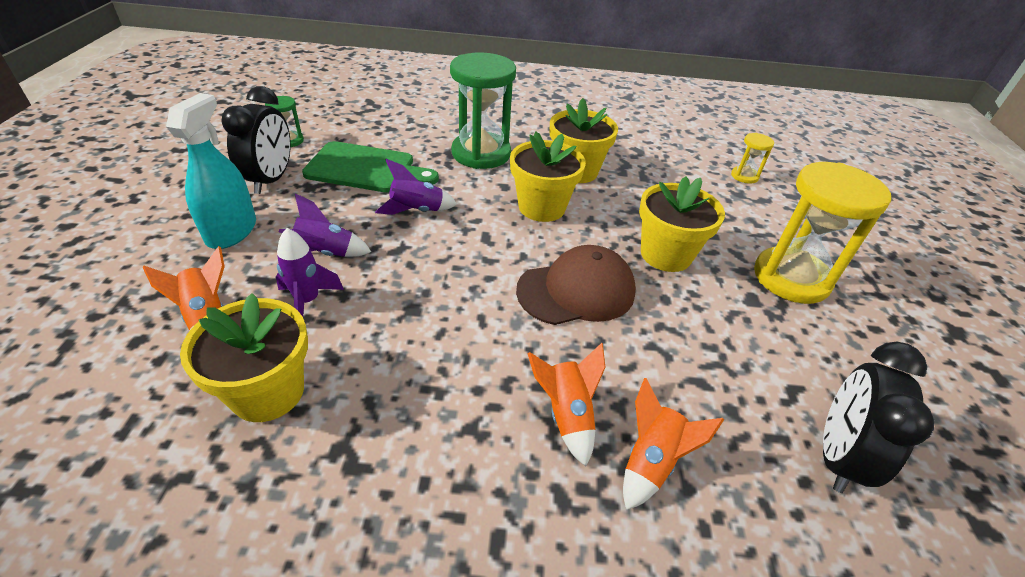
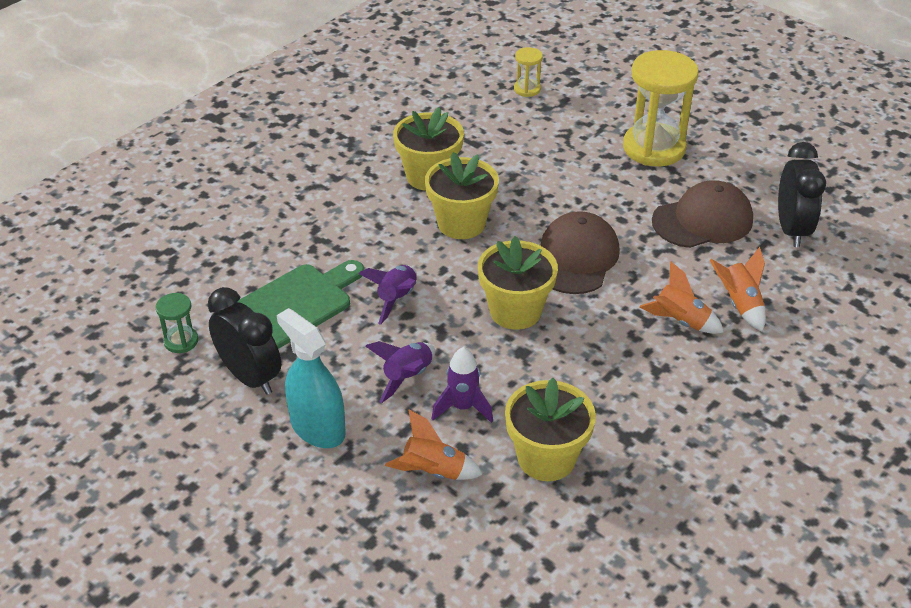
camera: 50 degrees left, 0 degrees up
(481, 153) = (343, 219): green hourglass -> none
(666, 254) = (578, 191): yellow flower pot -> yellow flower pot (515, 311)
(743, 362) = (702, 220): none -> brown cap
(837, 456) = (791, 230): black clock -> black clock turned 150 degrees counterclockwise

